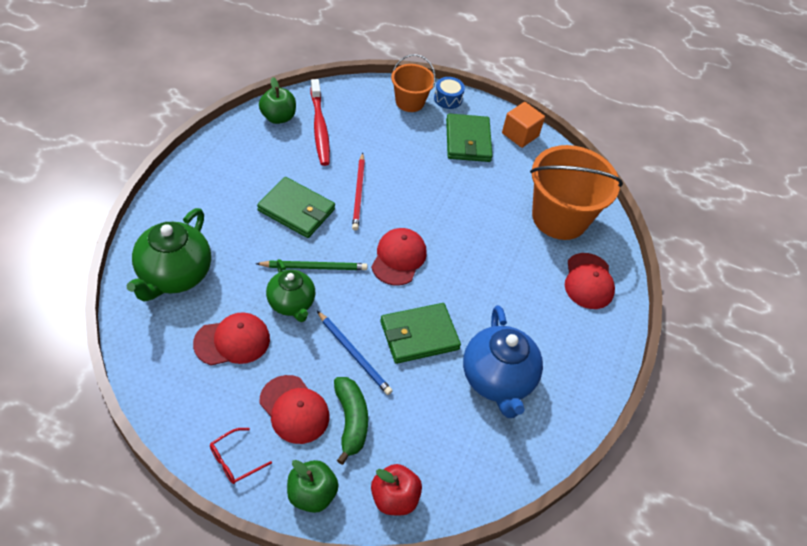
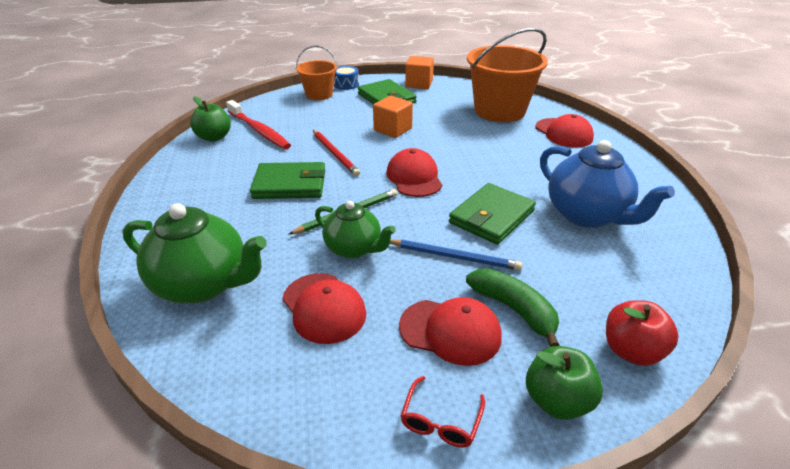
camera: 25 degrees left, 15 degrees down
(174, 275) = (204, 284): green teapot -> green teapot turned 60 degrees counterclockwise
(232, 341) = (324, 307): red cap -> red cap turned 105 degrees clockwise
(434, 189) = (392, 129): none -> orange cube

